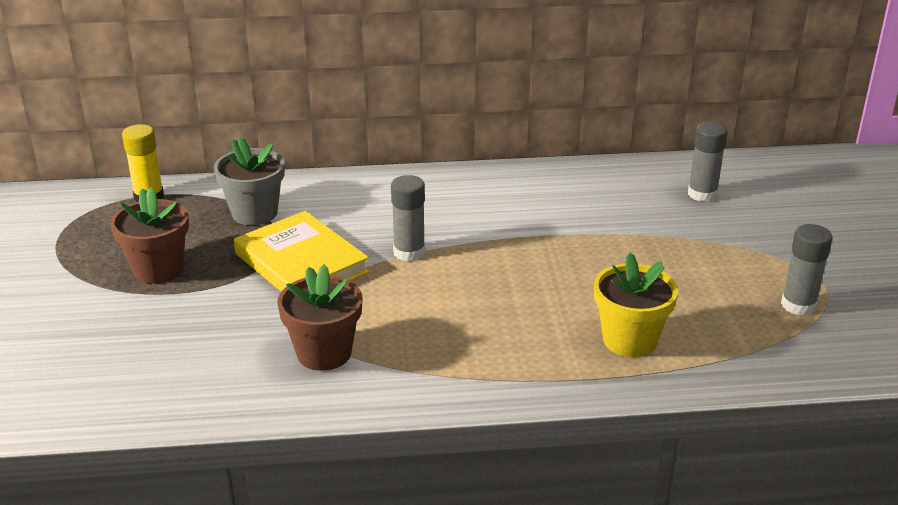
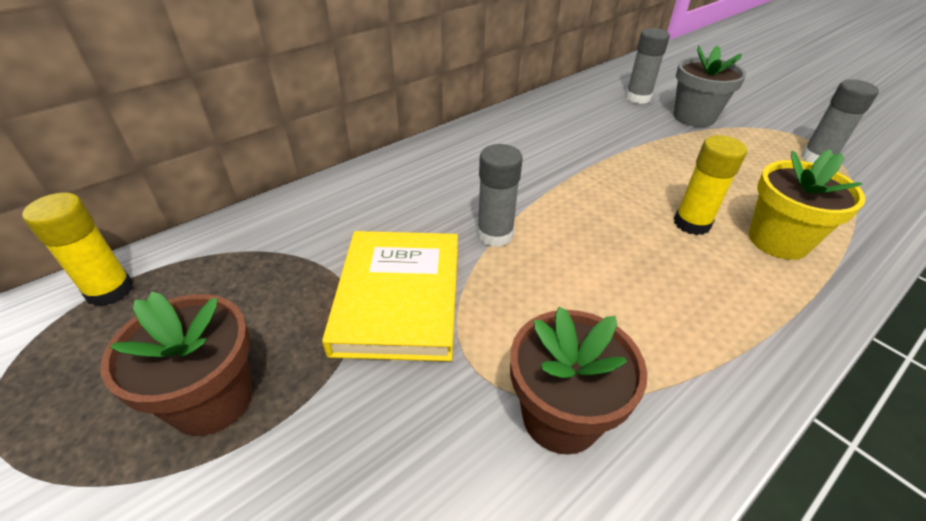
camera: 35 degrees left, 10 degrees up
(254, 213) = (279, 256): grey flower pot -> grey flower pot (694, 117)
(301, 263) = (398, 298): yellow book -> yellow book turned 75 degrees clockwise
(575, 303) = (691, 223): none -> yellow glue stick

